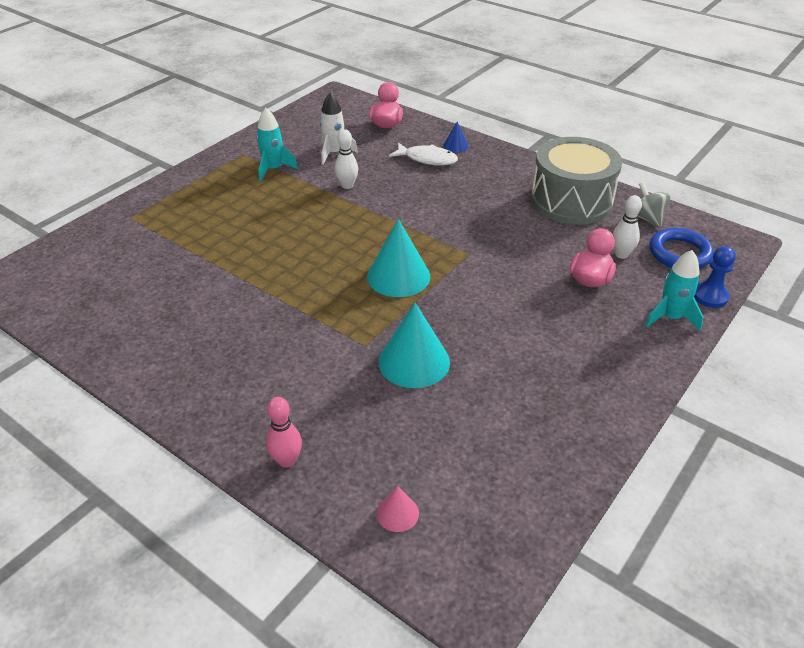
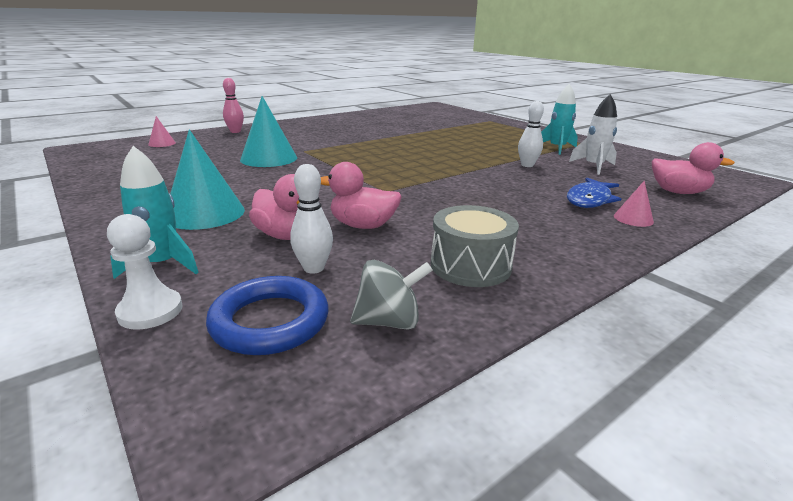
camera: 105 degrees right, 15 degrees down
(398, 276) = (372, 165): turquoise cone -> turquoise cone (204, 213)
(427, 159) = (589, 200): white fish -> blue fish
(455, 146) = (633, 219): blue cone -> pink cone
(548, 249) = (363, 225): none -> pink duck
(571, 201) = (470, 265): grey drum -> grey drum, size x0.60
(710, 296) = (150, 311): blue pawn -> white pawn

